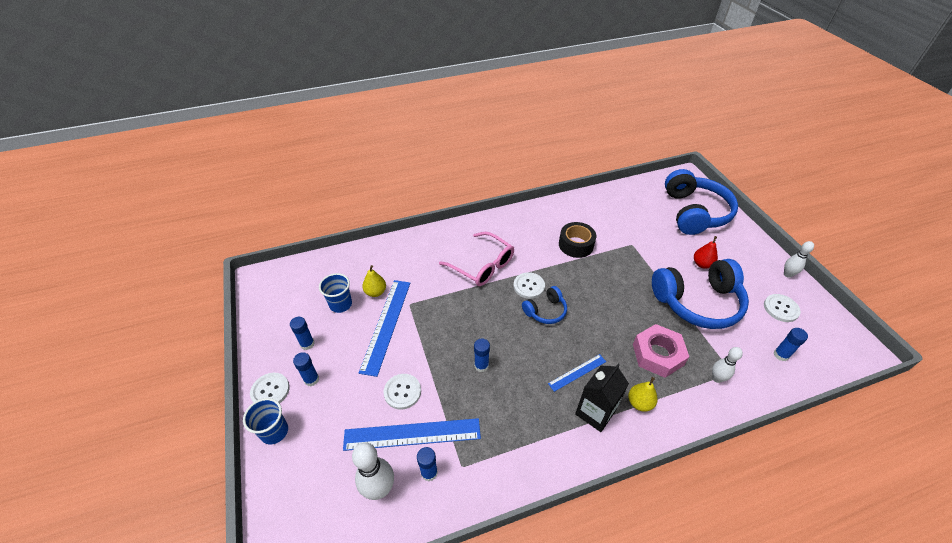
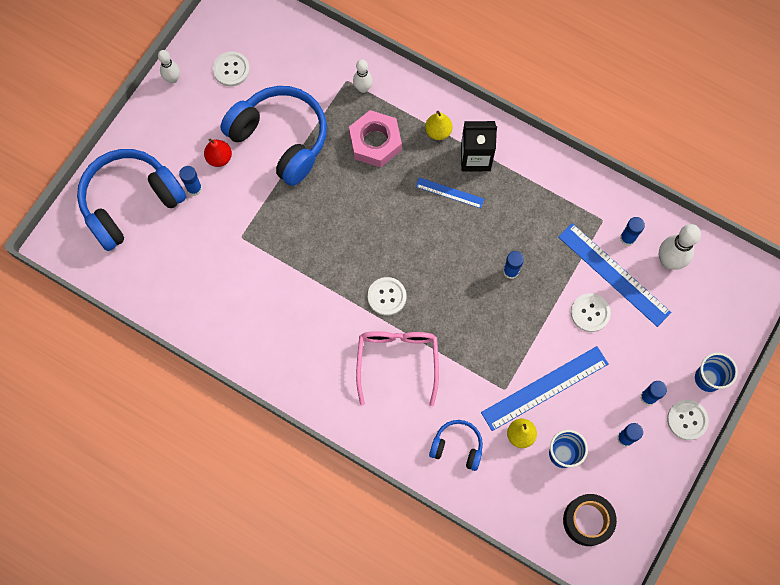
camera: 130 degrees left, 25 degrees up
(545, 311) = (405, 260): blue headphones -> blue headphones (457, 446)
(576, 245) = (288, 291): black tape -> black tape (587, 521)
(781, 355) = (294, 52): blue glue stick -> blue glue stick (194, 188)

